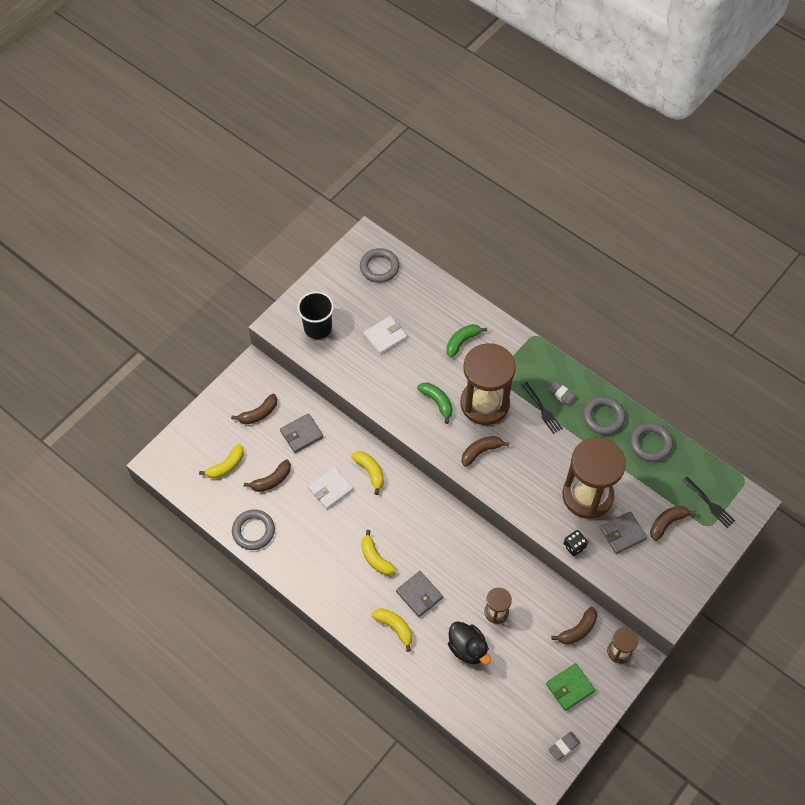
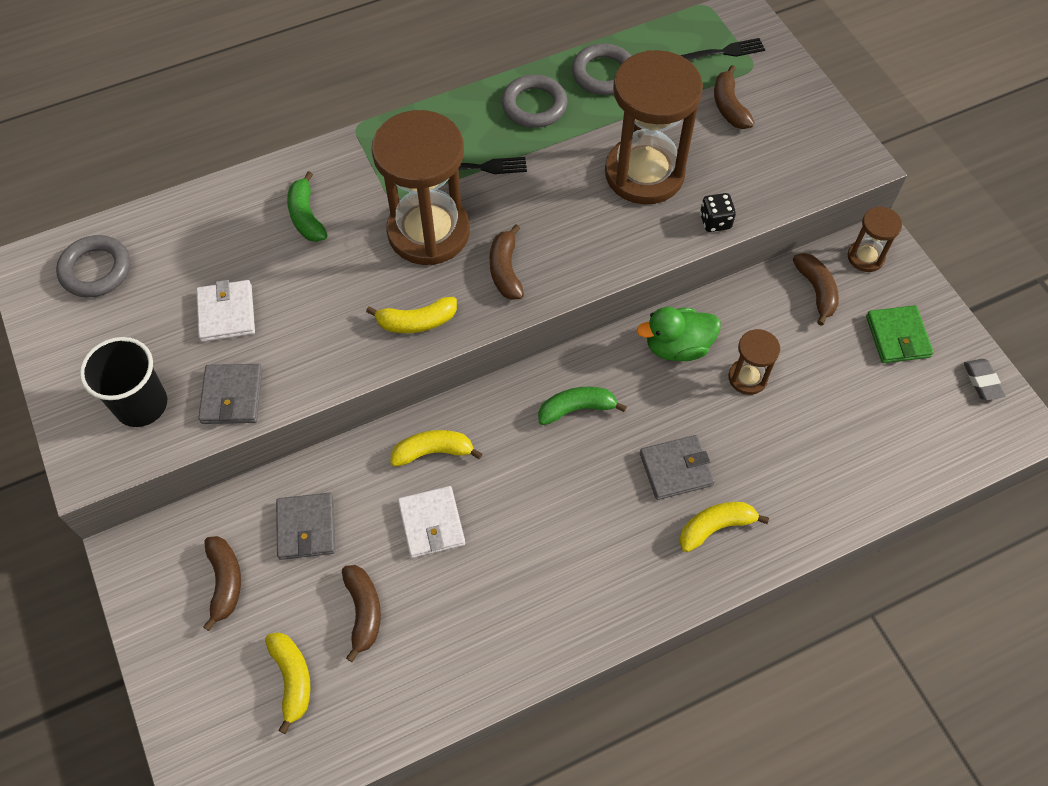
camera: 65 degrees left, 0 degrees up
(253, 531) = (442, 682): grey ring -> none
(375, 558) = (586, 506): yellow banana -> yellow banana (416, 322)
(437, 402) = (388, 291): green banana -> green banana (576, 409)
(468, 648) = (790, 439): black duck -> none
(497, 567) = (677, 347): none -> green duck
(562, 395) = (472, 135): grey eraser -> none
(622, 533) = (721, 160): grey wallet -> grey wallet (232, 396)

